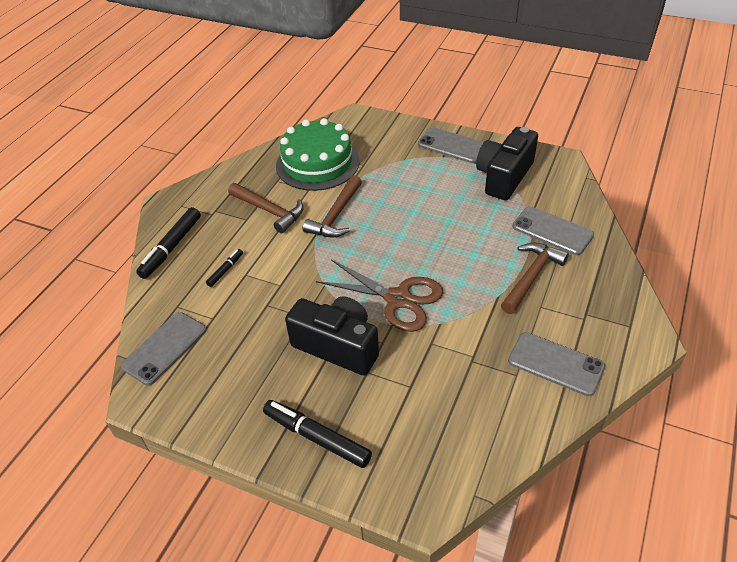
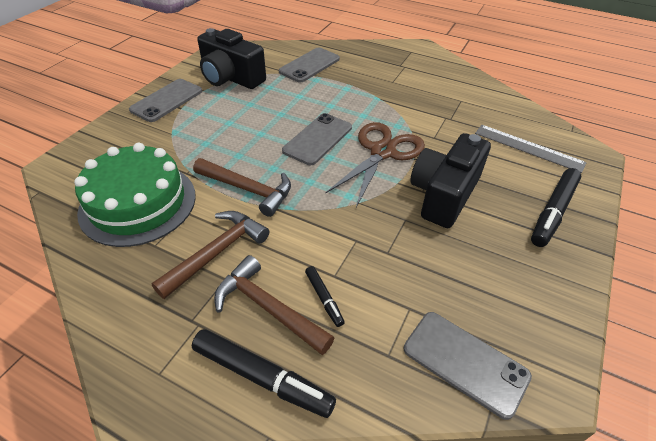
camera: 90 degrees left, 0 degrees up
(225, 270) = (324, 298): black marker -> black marker turned 150 degrees counterclockwise
(426, 434) = (528, 148): none -> grey ruler
(531, 277) = (360, 81): brown hammer -> brown hammer (268, 308)
(555, 364) = (448, 83): grey phone -> grey phone (318, 139)

